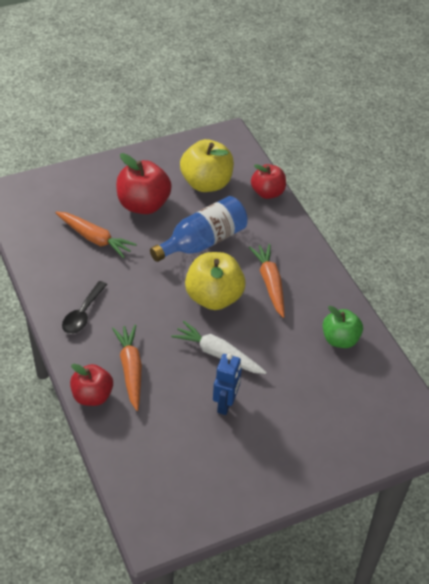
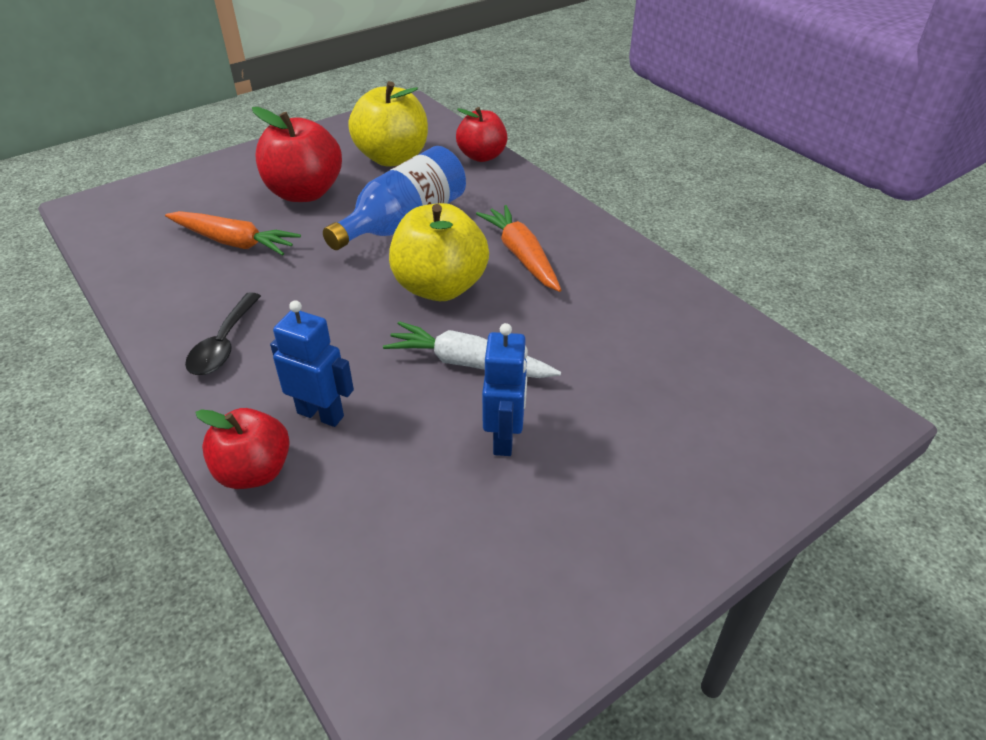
camera: 10 degrees left, 5 degrees down
(130, 370) = (321, 414): orange carrot -> blue robot
(340, 339) = (657, 309): green apple -> none

